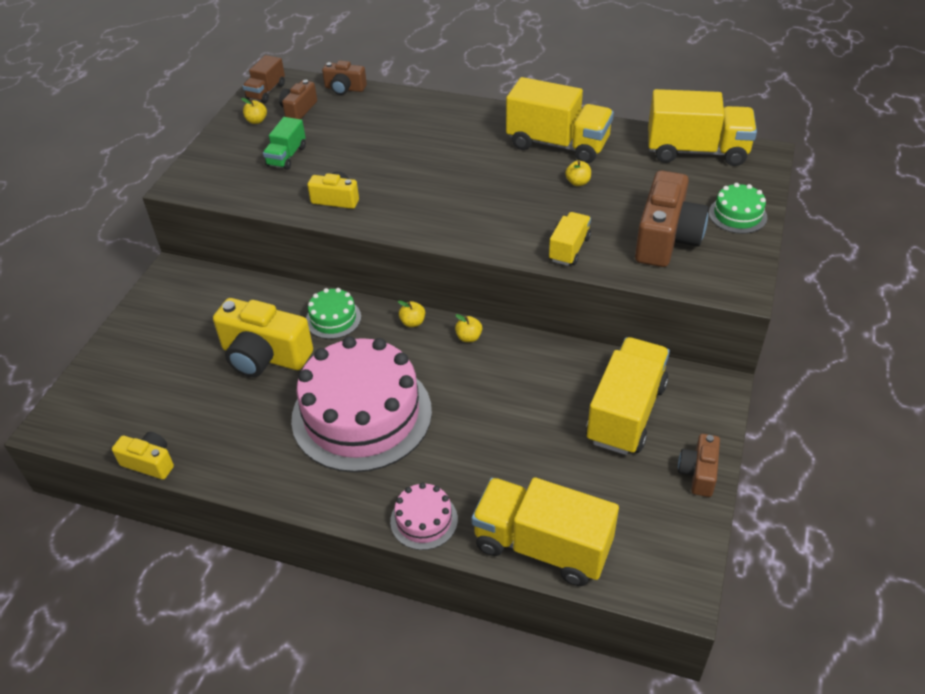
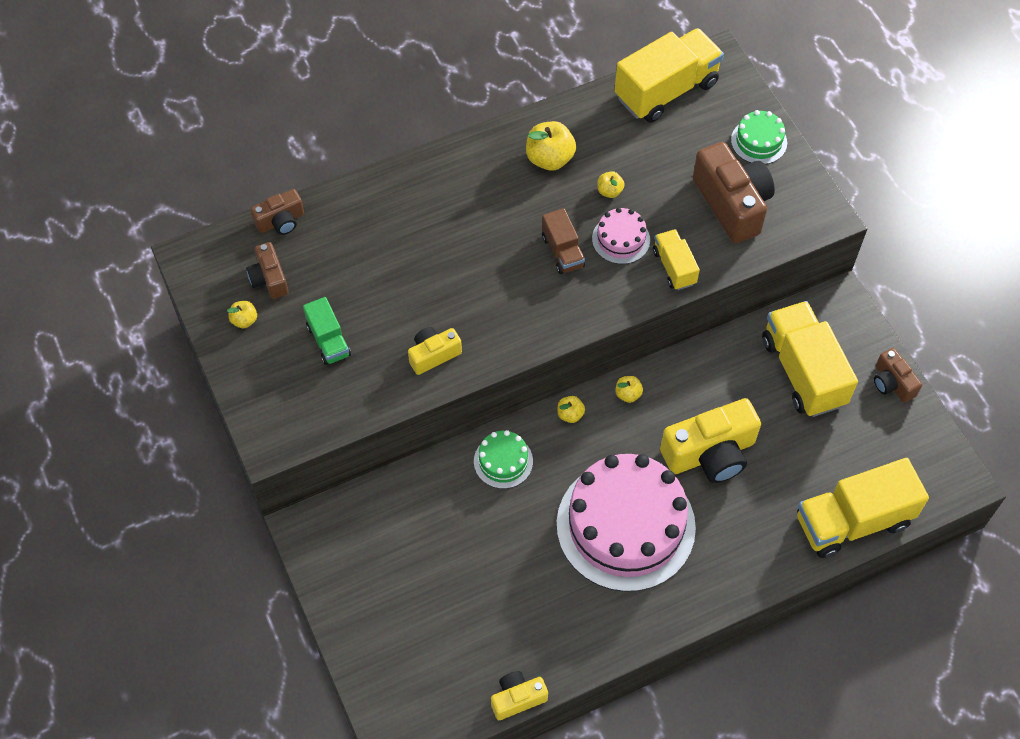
camera: 45 degrees left, 15 degrees up
(264, 356) = (490, 539): yellow camera -> yellow camera (710, 453)
(266, 91) = (206, 278): brown truck -> brown truck (563, 251)
(424, 520) = (761, 568): pink cake -> pink cake (621, 239)
(558, 144) = (549, 158): yellow truck -> yellow apple

